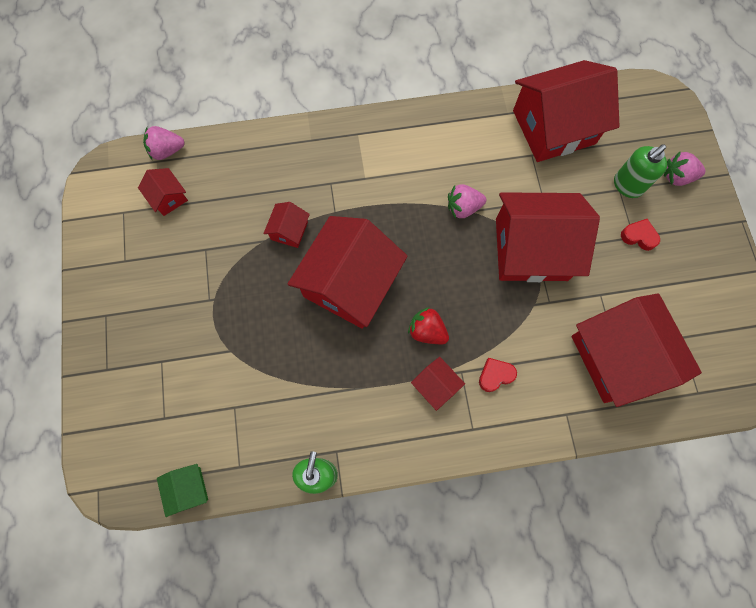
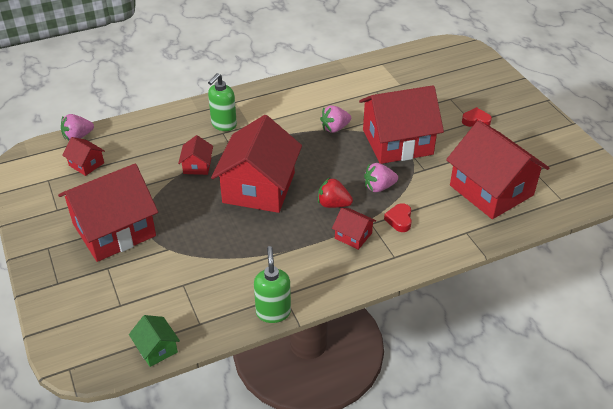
camera: 15 degrees left, 30 degrees down
(495, 375) = (399, 220): red heart -> red heart turned 45 degrees counterclockwise
(554, 127) = (386, 74): red house -> red house (114, 230)
(627, 186) = (455, 95): green soap dispenser -> green soap dispenser (223, 125)
(677, 177) = (489, 85): pink strawberry -> pink strawberry (379, 187)

